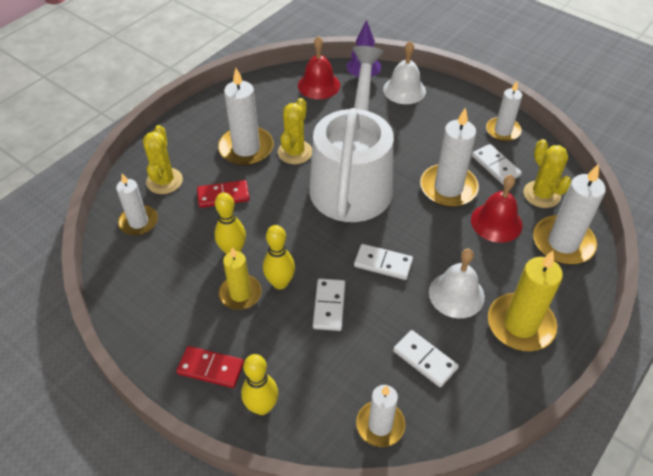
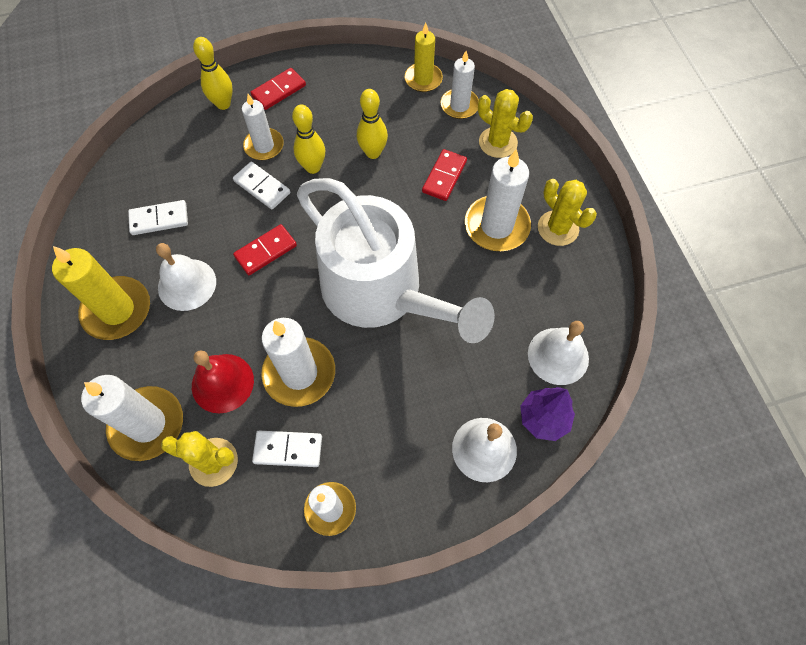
camera: 125 degrees right, 15 degrees up
(240, 294) = (326, 137): yellow candle -> yellow candle (423, 79)
(295, 152) = (459, 265): yellow cactus -> yellow cactus (558, 228)
(318, 85) = (558, 356): red bell -> white bell
(380, 425) = (145, 160): white candle -> white candle (264, 146)
(383, 263) = (266, 251): white domino -> red domino

